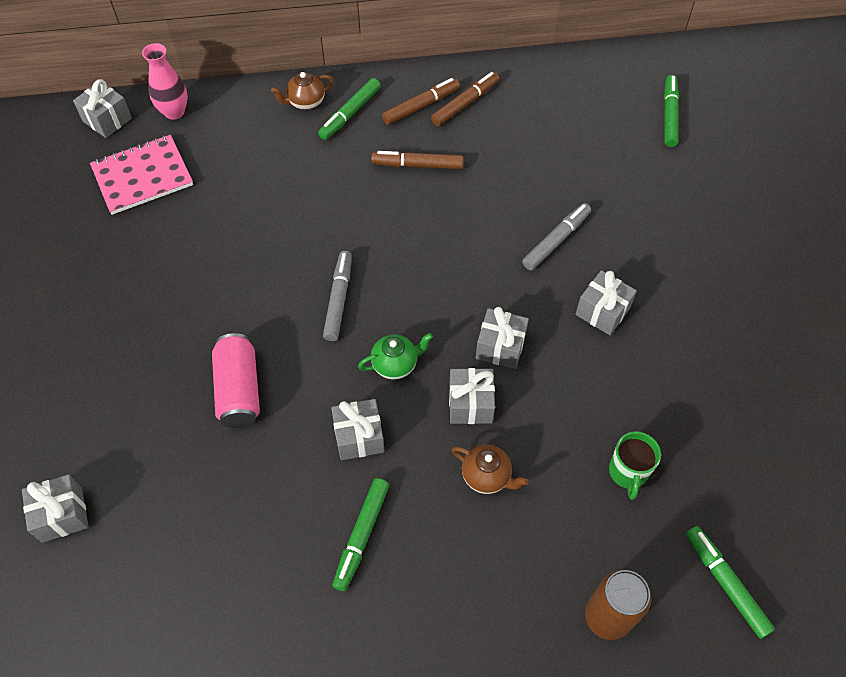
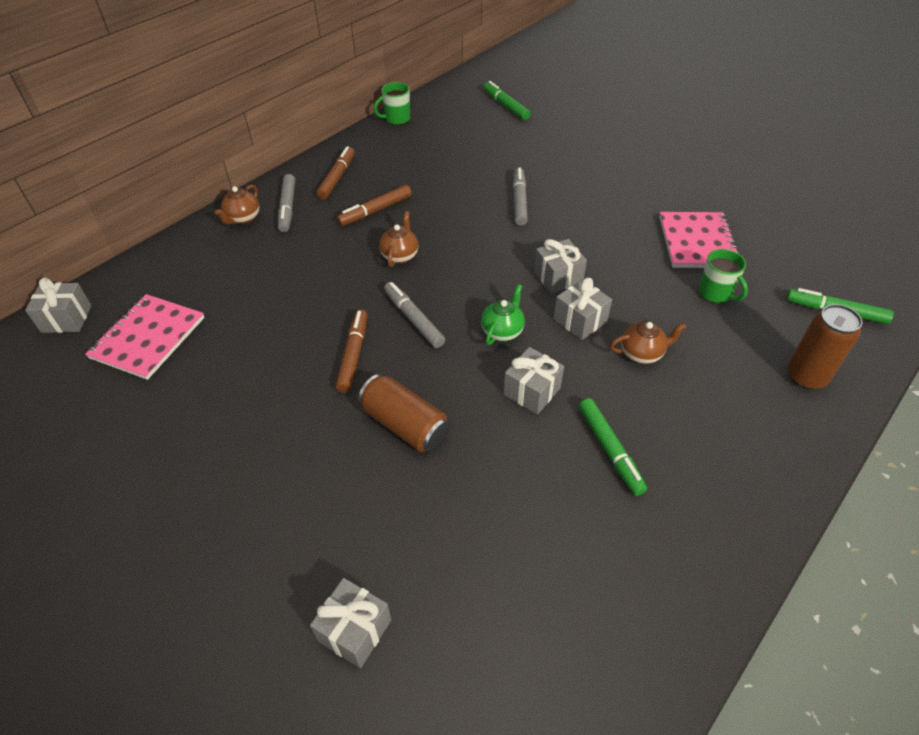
camera: 40 degrees left, 10 degrees down
(174, 112) = (129, 281): pink vase -> none
(239, 390) = (405, 425): pink can -> brown can
(350, 114) = (287, 208): green marker -> grey marker
(391, 227) = (400, 255): none -> brown teapot
(465, 103) = (367, 161): brown marker -> brown marker (353, 355)
(542, 67) = (397, 119): none -> green mug
(602, 311) = (594, 221): grey gift -> none
(678, 407) = (697, 242): none -> pink notebook

